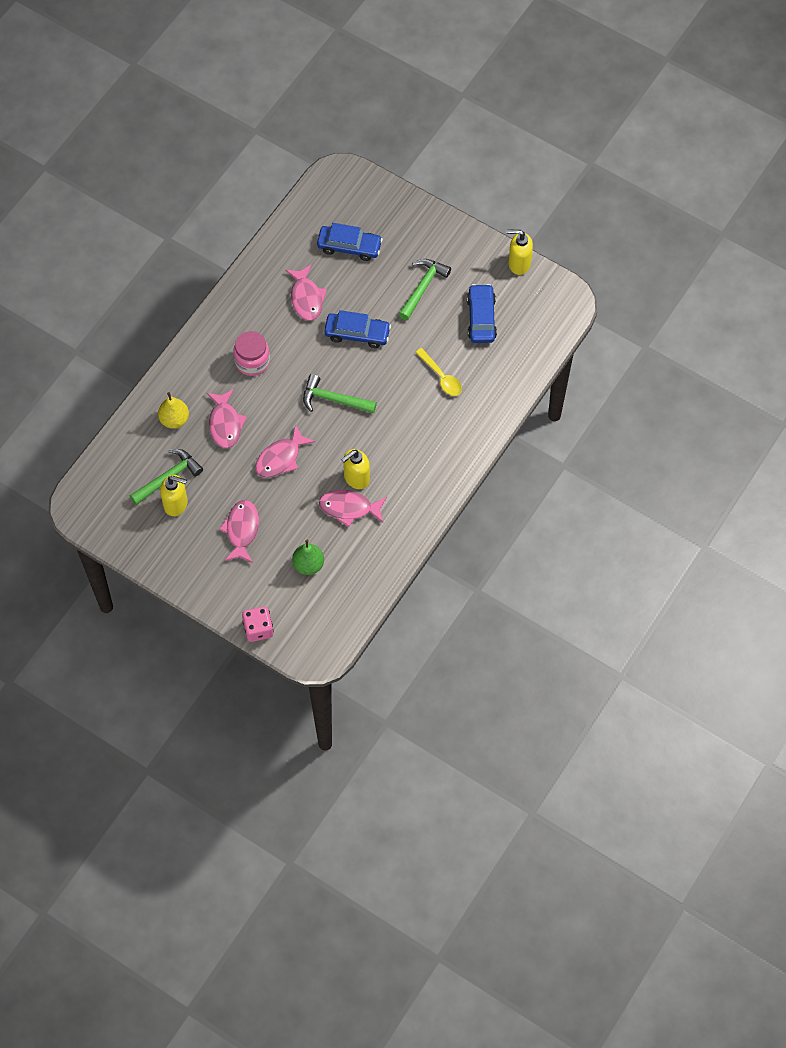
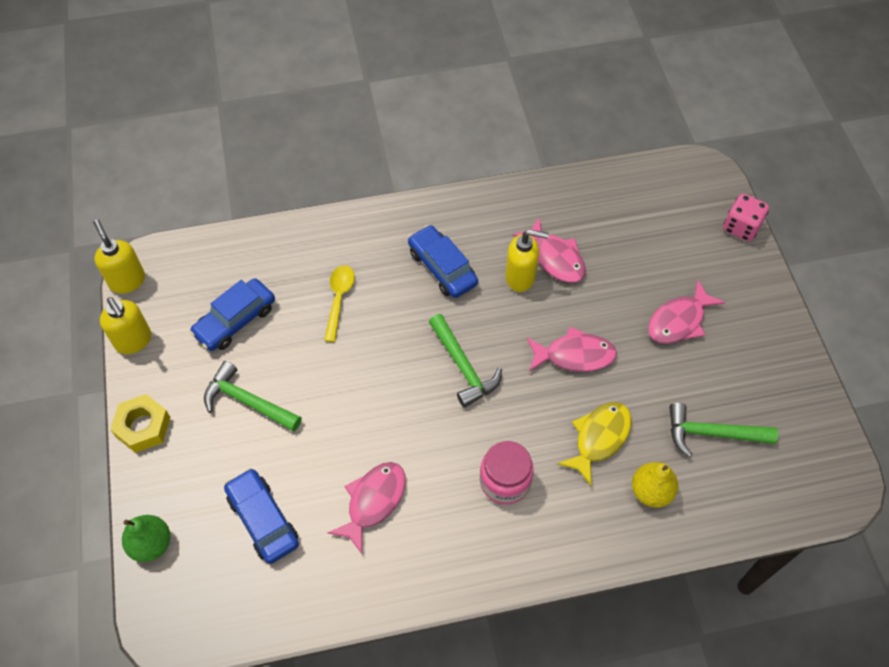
camera: 135 degrees left, 5 degrees down
(176, 504) = (726, 400): yellow soap dispenser -> yellow soap dispenser (127, 280)
(225, 424) = (599, 438): pink fish -> yellow fish
(308, 565) = (642, 242): green pear -> green pear (151, 544)
(357, 334) = (366, 413): blue car -> blue car (442, 267)
(422, 287) = (248, 402): green hammer -> green hammer turned 45 degrees clockwise
(458, 233) = (143, 427): none -> yellow nut

